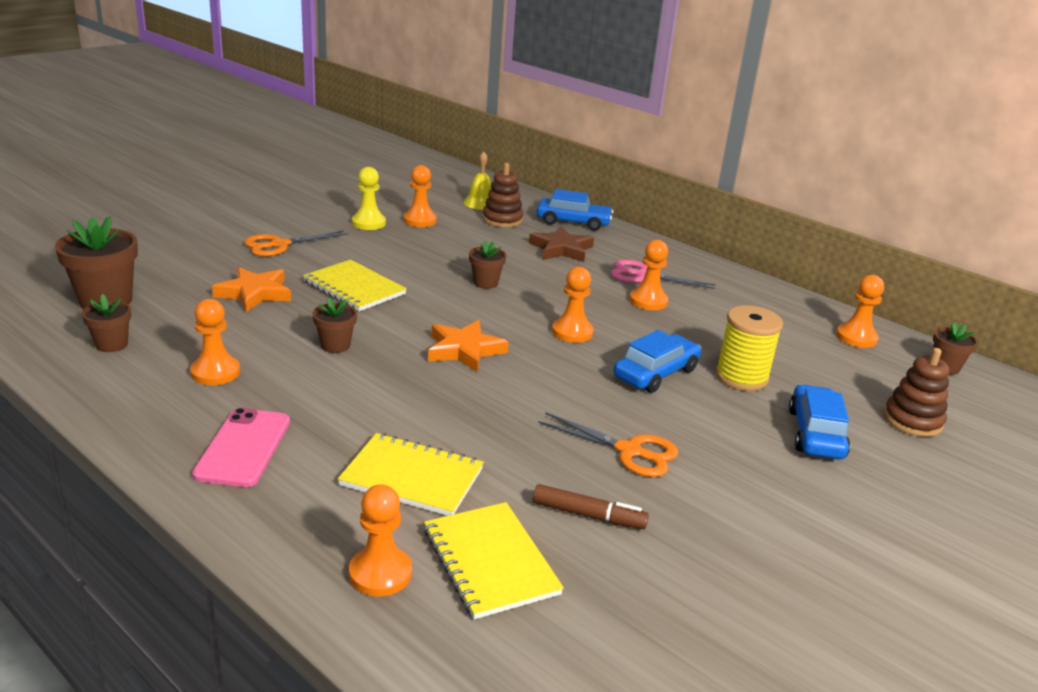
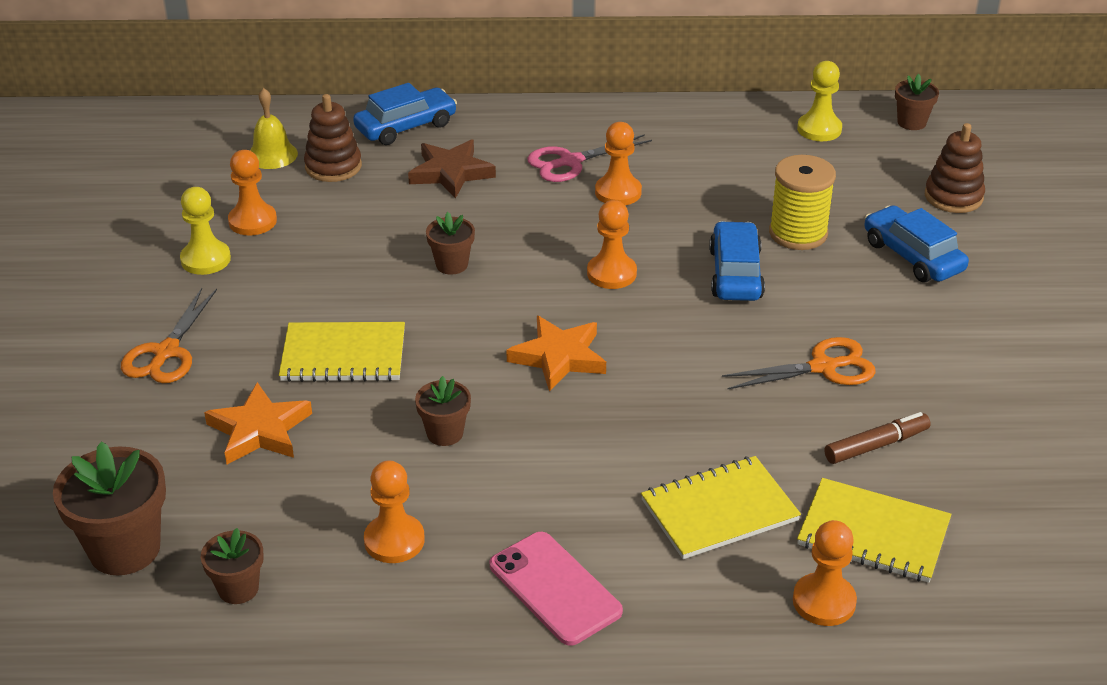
camera: 40 degrees left, 10 degrees up
(856, 337) = (819, 129): orange pawn -> yellow pawn

